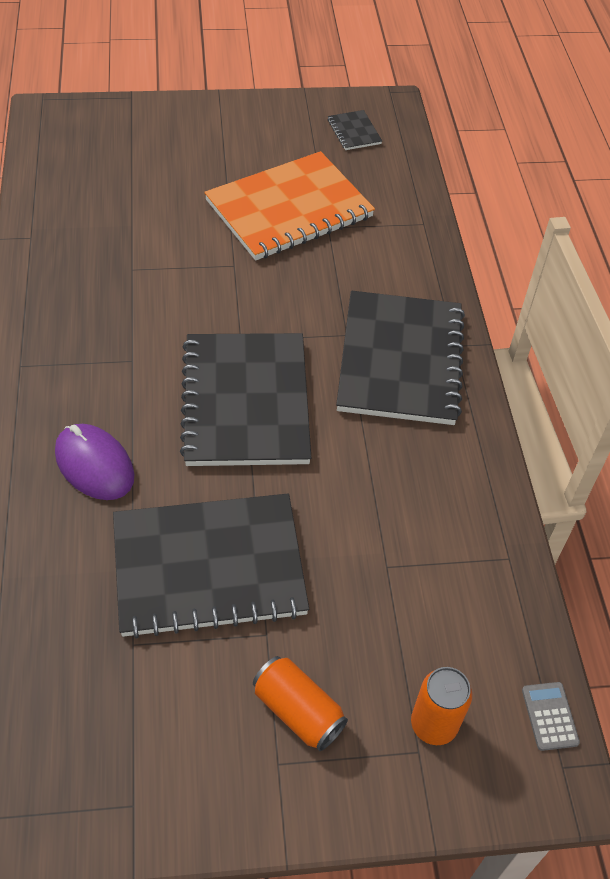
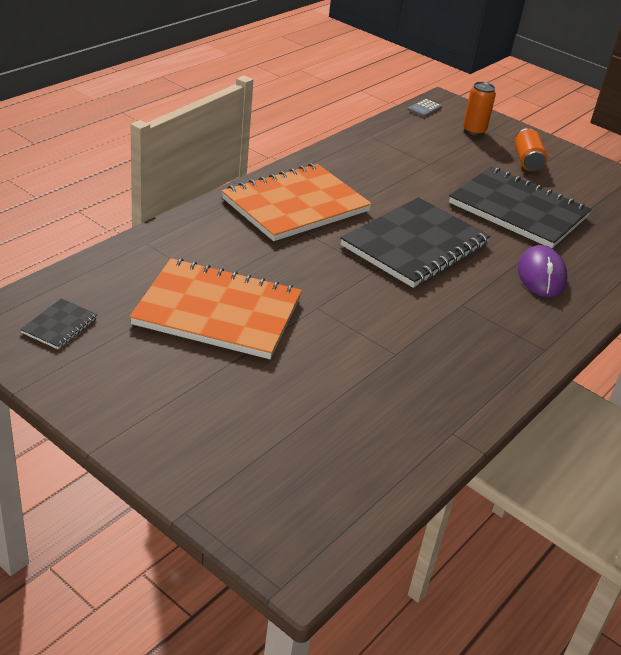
camera: 135 degrees left, 15 degrees down
(400, 360) = (296, 205): black notebook -> orange notebook

